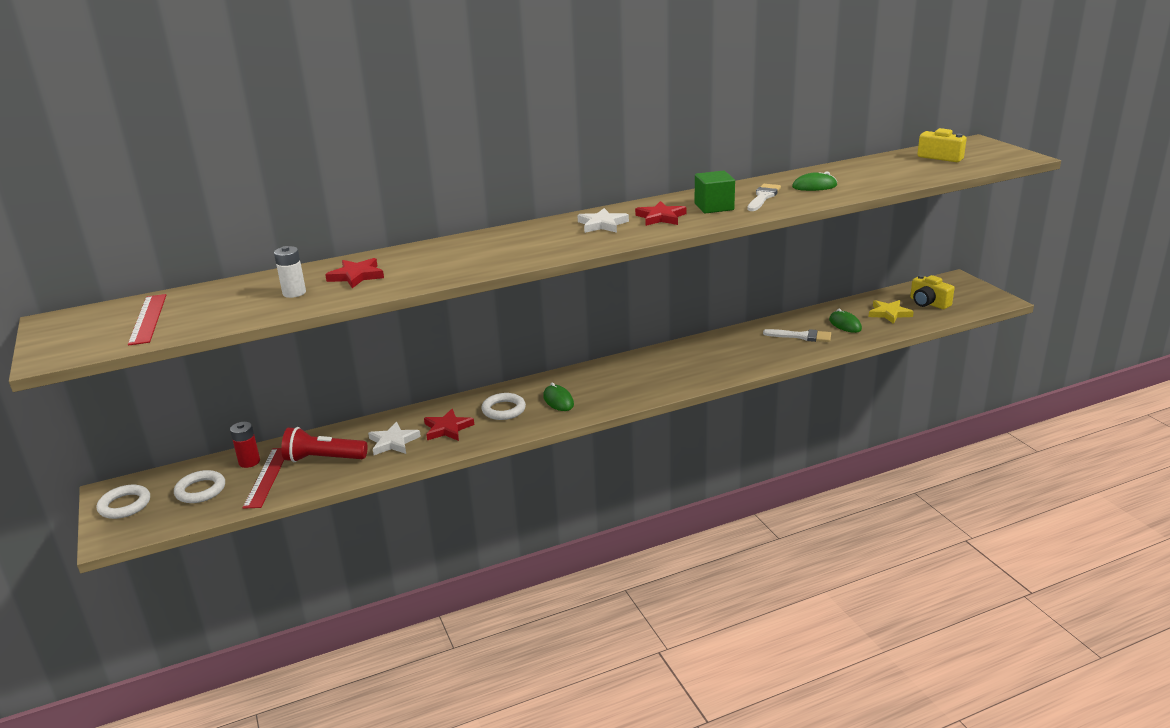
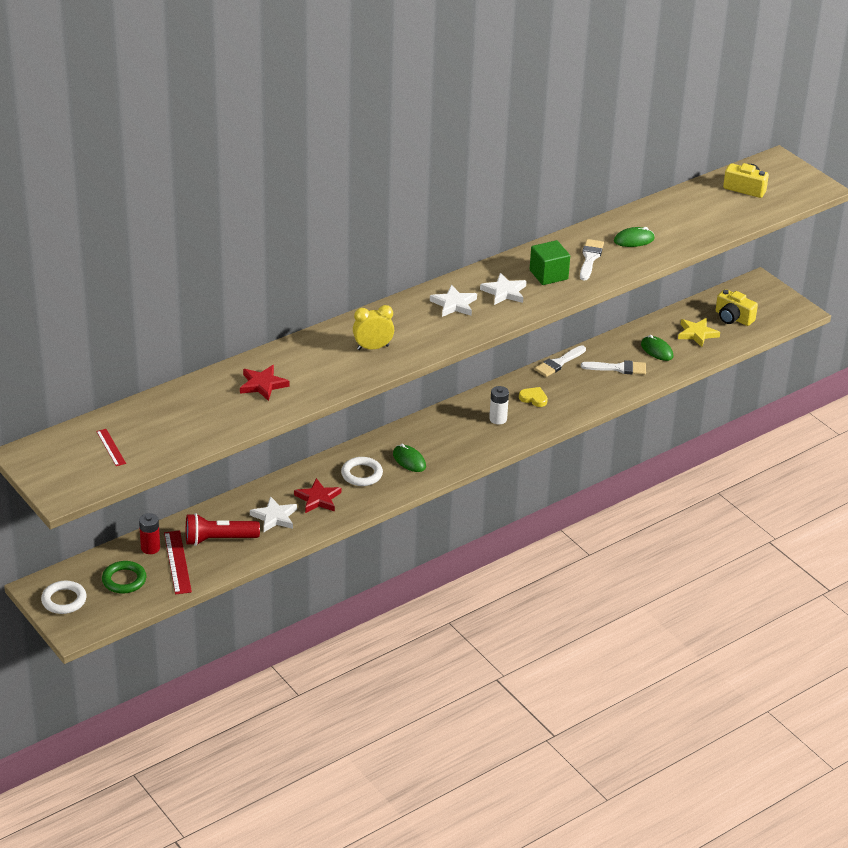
camera: 15 degrees left, 10 degrees up
(148, 319) = (111, 447): red ruler -> red ruler, size x0.61
(200, 490) = (124, 580): white ring -> green ring
(294, 293) = (220, 409): white battery -> white battery (498, 419)
(496, 252) = (373, 347): none -> yellow clock
(661, 217) = (504, 292): red star -> white star
(707, 356) = (533, 398): none -> yellow heart
(741, 330) = (558, 363): none -> white brush

